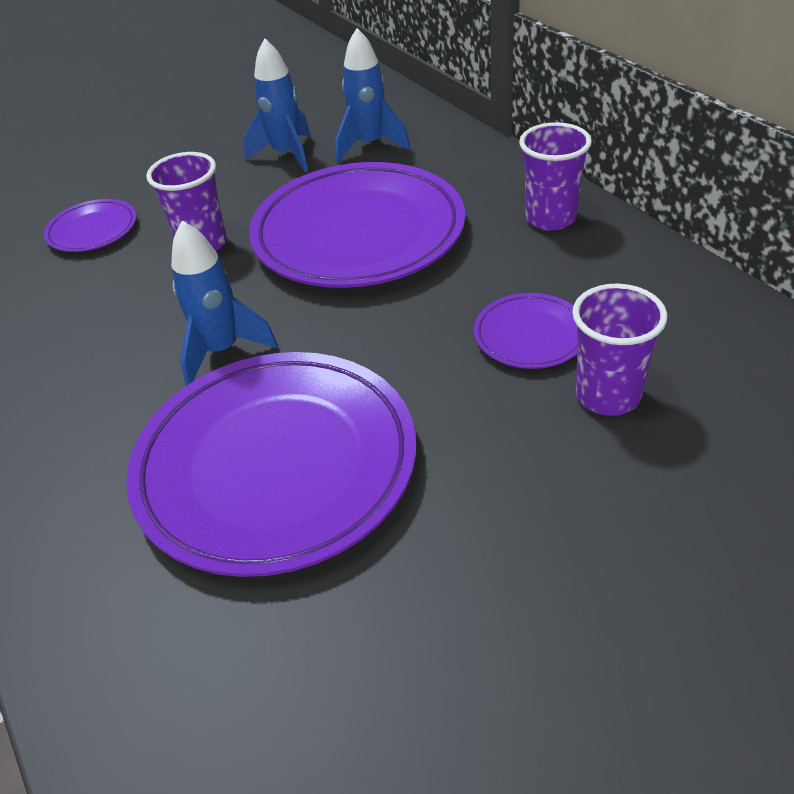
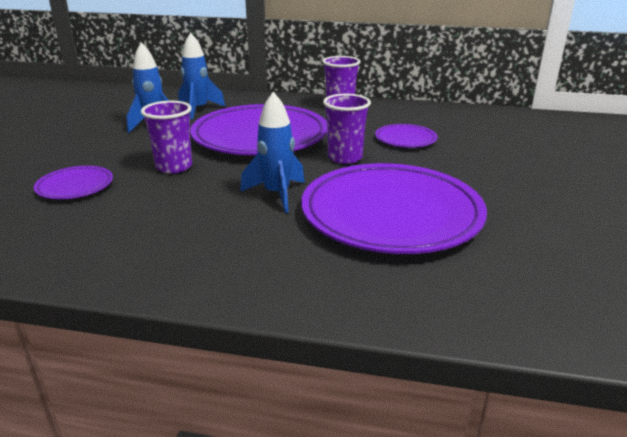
camera: 50 degrees left, 15 degrees down
(607, 396) = (466, 143): purple cup -> purple cup (345, 158)

